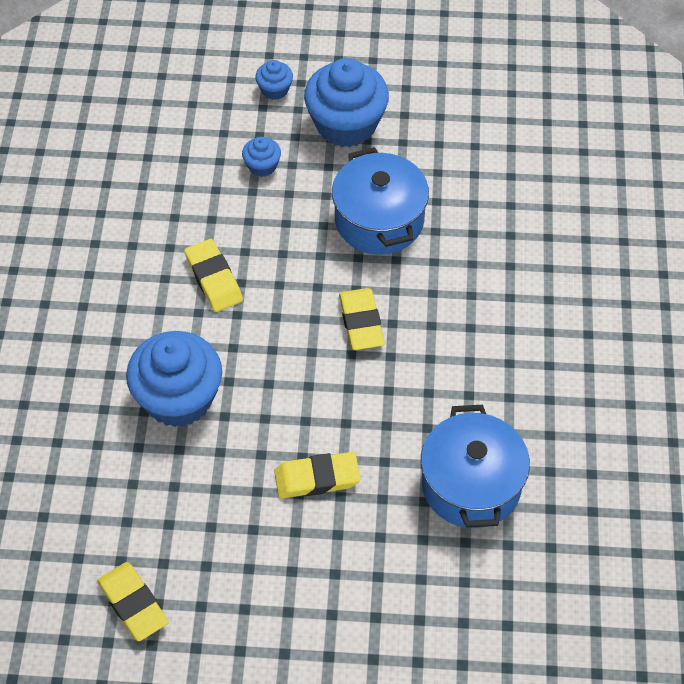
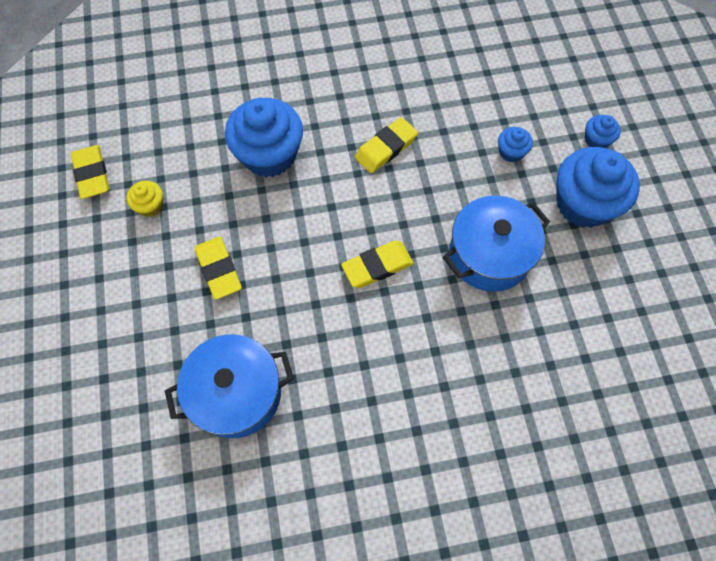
camera: 75 degrees right, 10 degrees up
(133, 604) = (92, 174): yellow eraser -> yellow eraser turned 60 degrees counterclockwise
(205, 540) = (150, 206): none -> yellow cupcake

